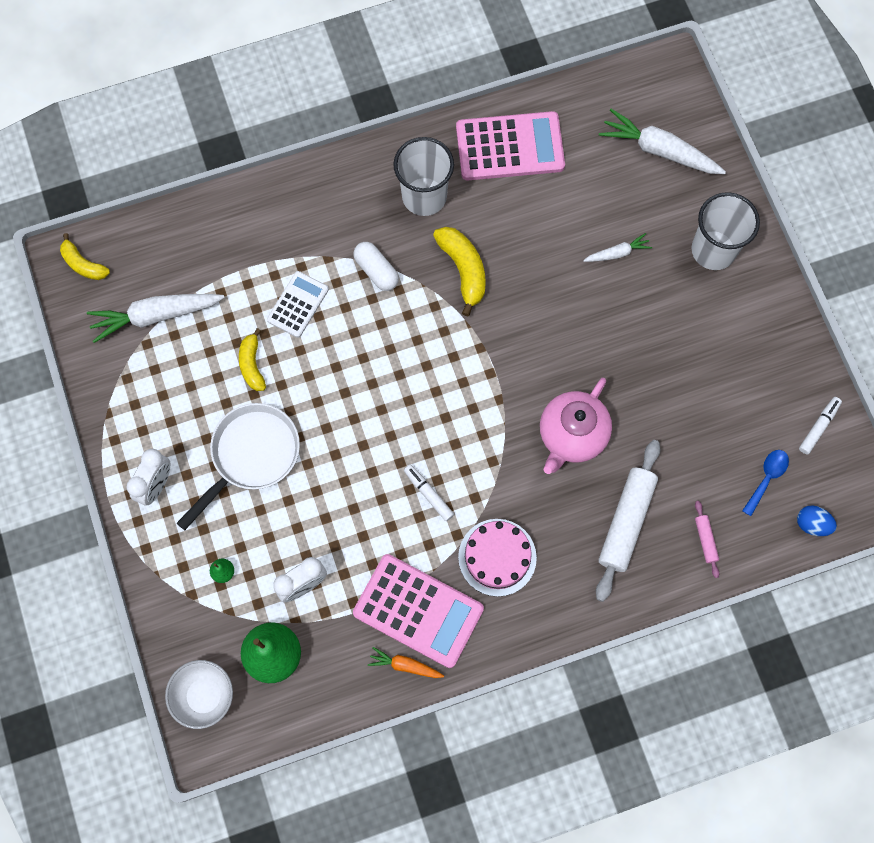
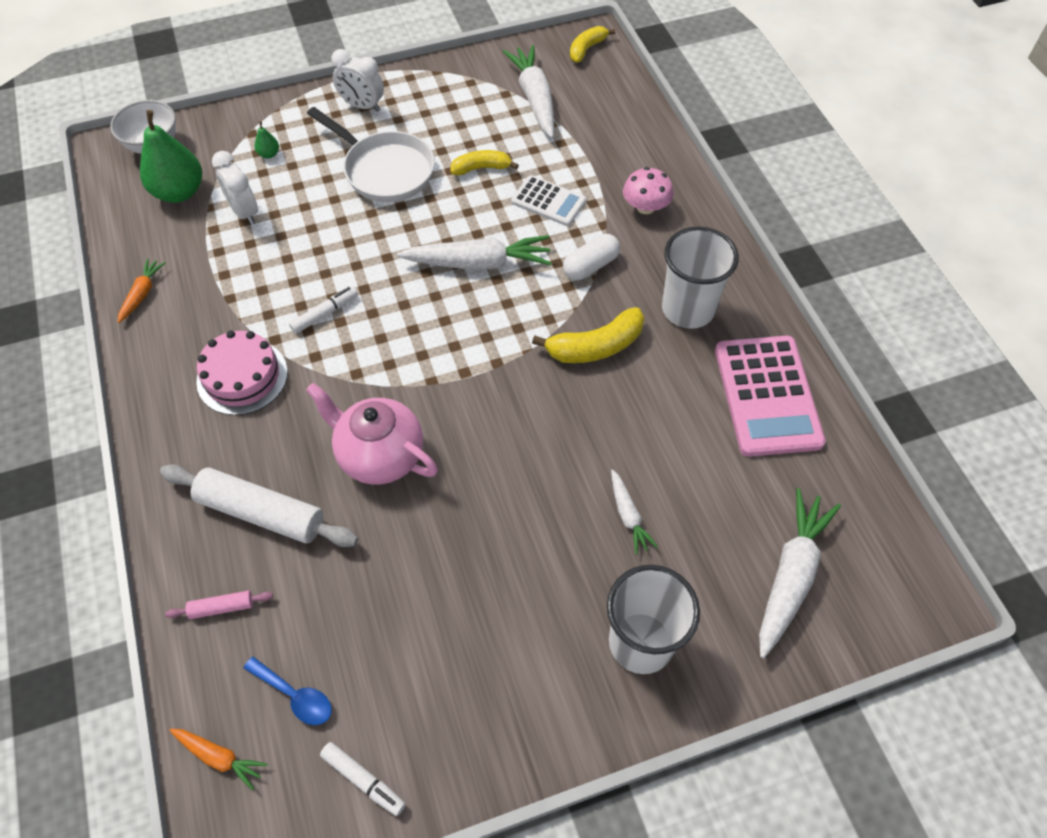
camera: 90 degrees right, 15 degrees down
(307, 222) = (645, 207): none -> pink mushroom
(371, 364) = (478, 263): none -> white carrot
(418, 610) = (197, 305): pink calculator -> none
(812, 524) = (219, 757): blue egg -> orange carrot

